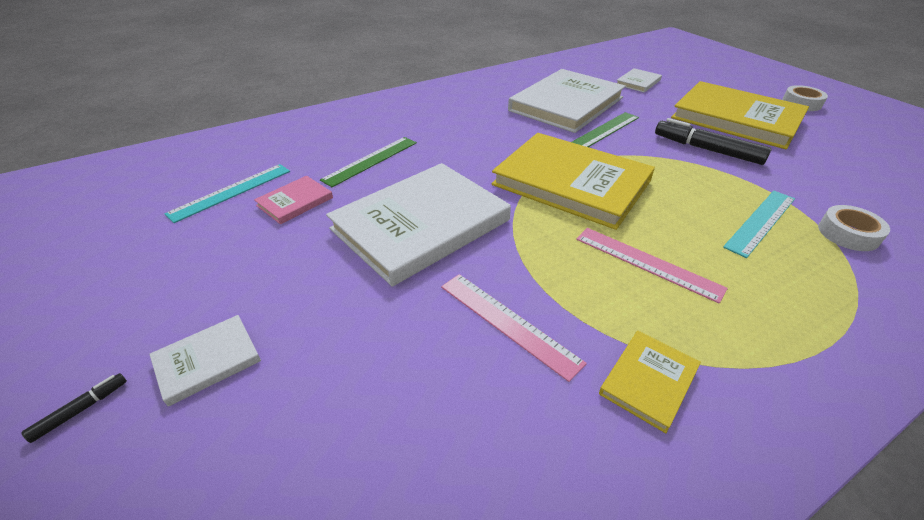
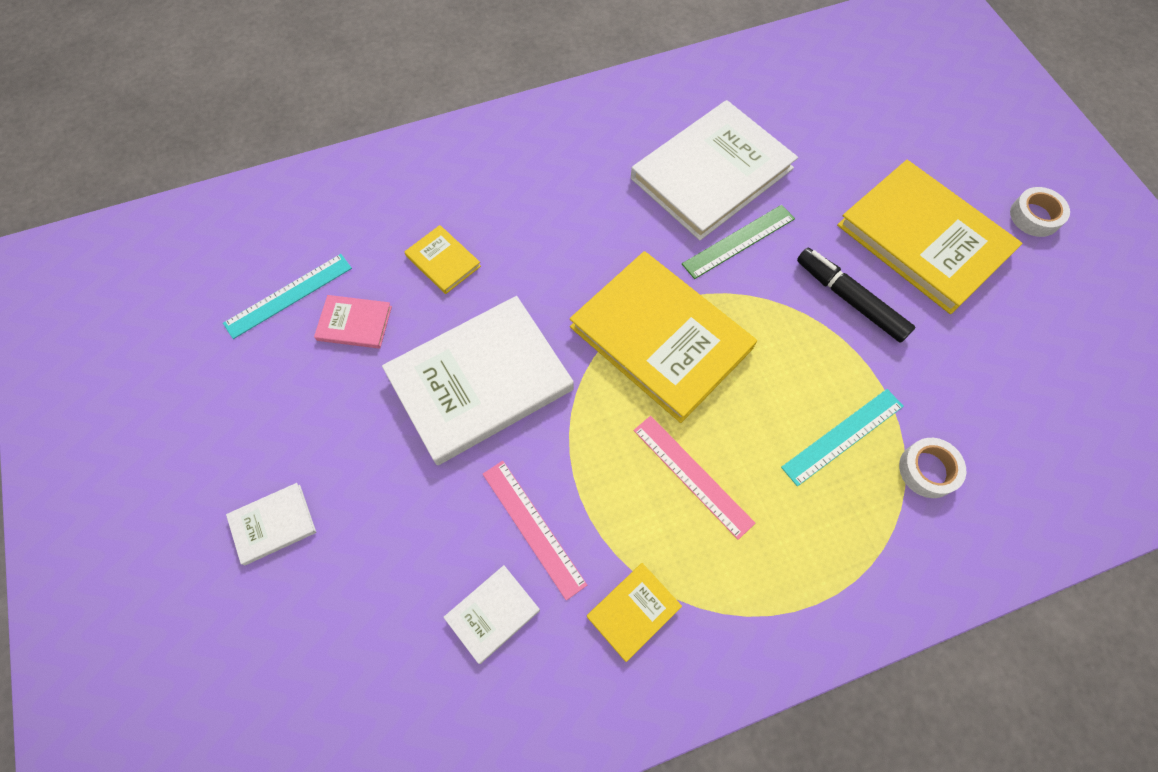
camera: 10 degrees right, 25 degrees up
(81, 410) = (180, 556): black marker -> none
(295, 202) = (354, 323): pink book -> pink book turned 45 degrees clockwise
(370, 160) = (443, 261): green ruler -> yellow book
(638, 82) = (831, 132): white book -> white book (492, 614)

